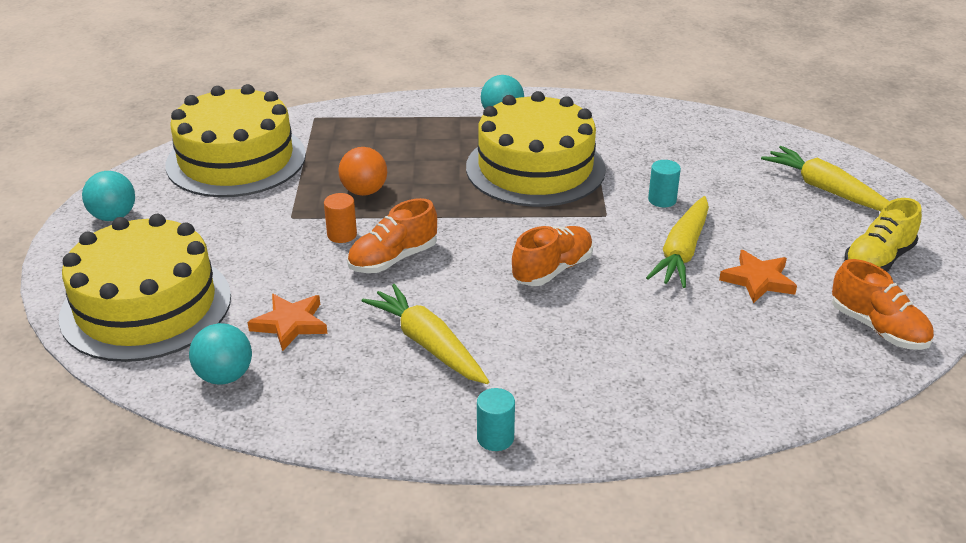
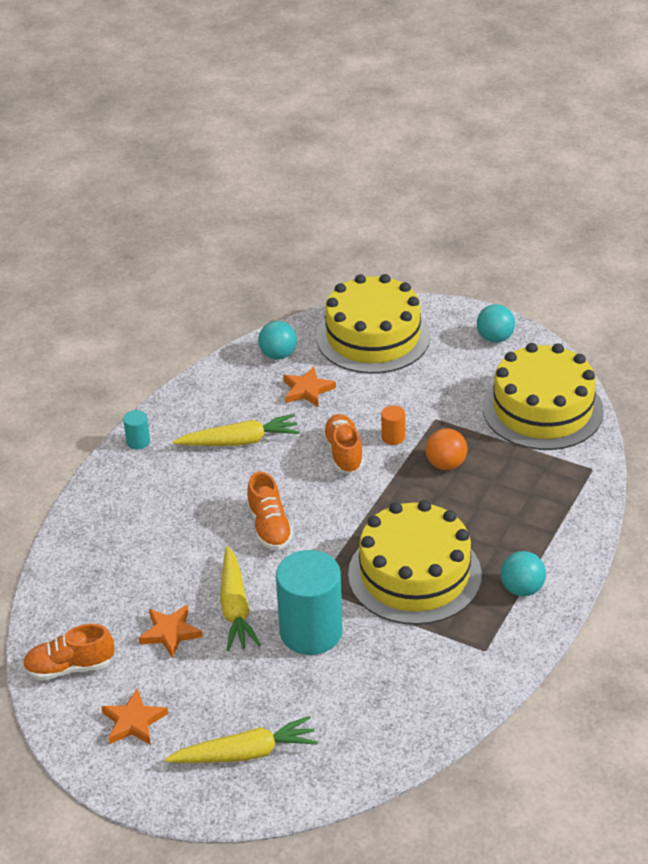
camera: 120 degrees right, 5 degrees up
(662, 200) = (311, 632): turquoise cylinder -> turquoise cylinder, size x2.35
(682, 252) = (235, 608): yellow carrot -> yellow carrot turned 150 degrees counterclockwise
(878, 260) = (134, 721): yellow shoe -> orange star

